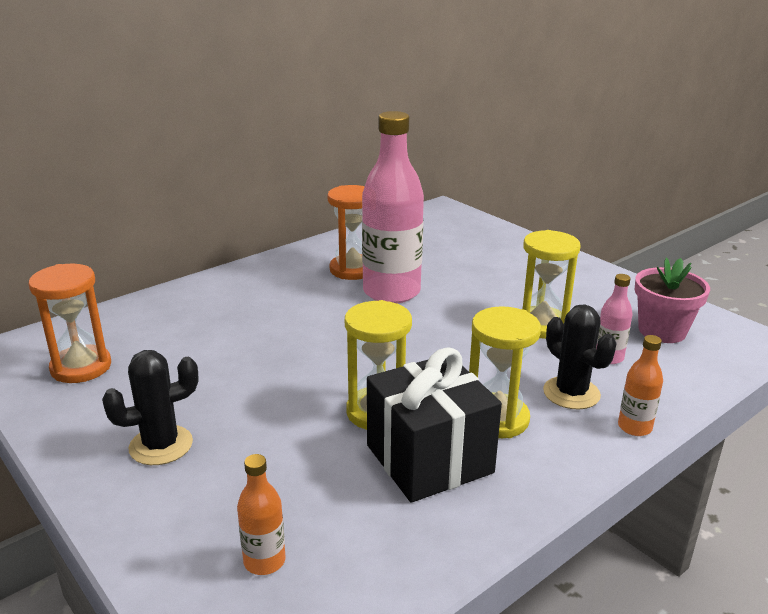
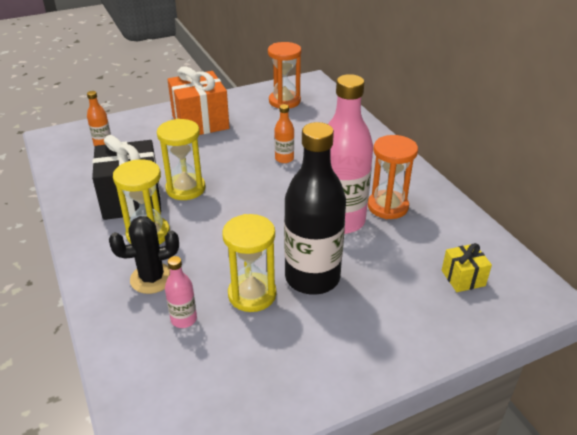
camera: 105 degrees right, 10 degrees up
(161, 445) = (200, 122): black cactus -> orange gift
(442, 235) = (463, 278): none -> yellow gift
(492, 297) = (312, 278): none -> black bottle
(634, 427) = (95, 297): orange bottle -> orange bottle (284, 159)
(662, 331) = (205, 380): pink flower pot -> none

